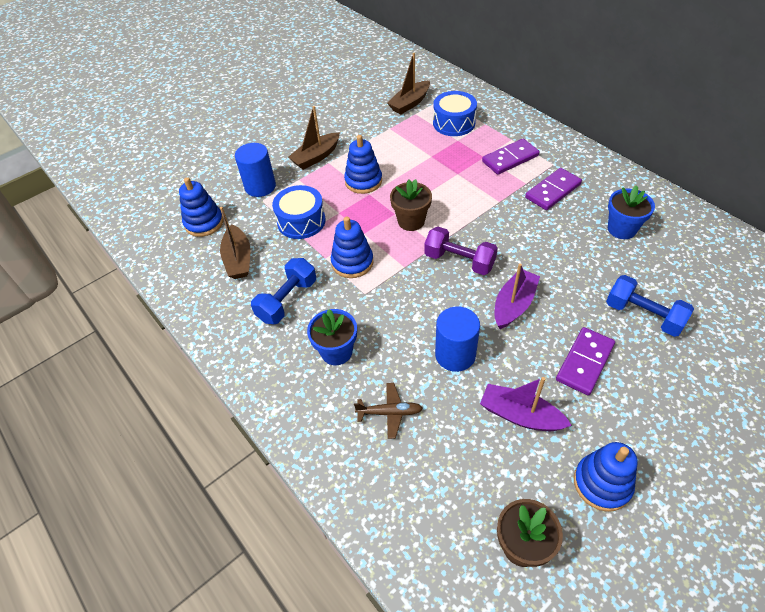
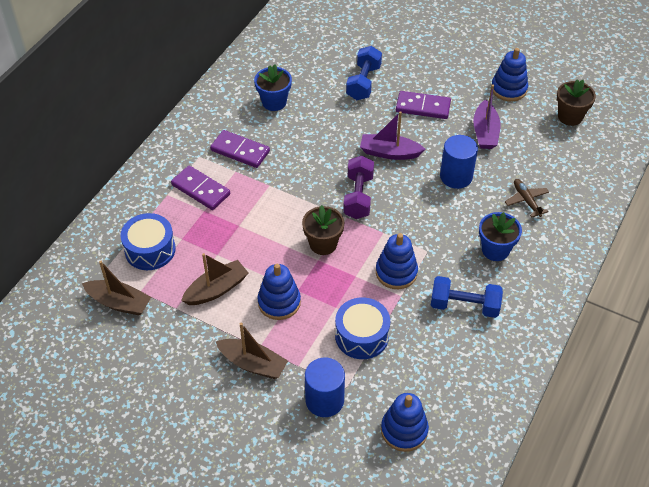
camera: 115 degrees left, 0 degrees up
(238, 259) = (437, 369): brown boat -> brown boat (216, 289)

